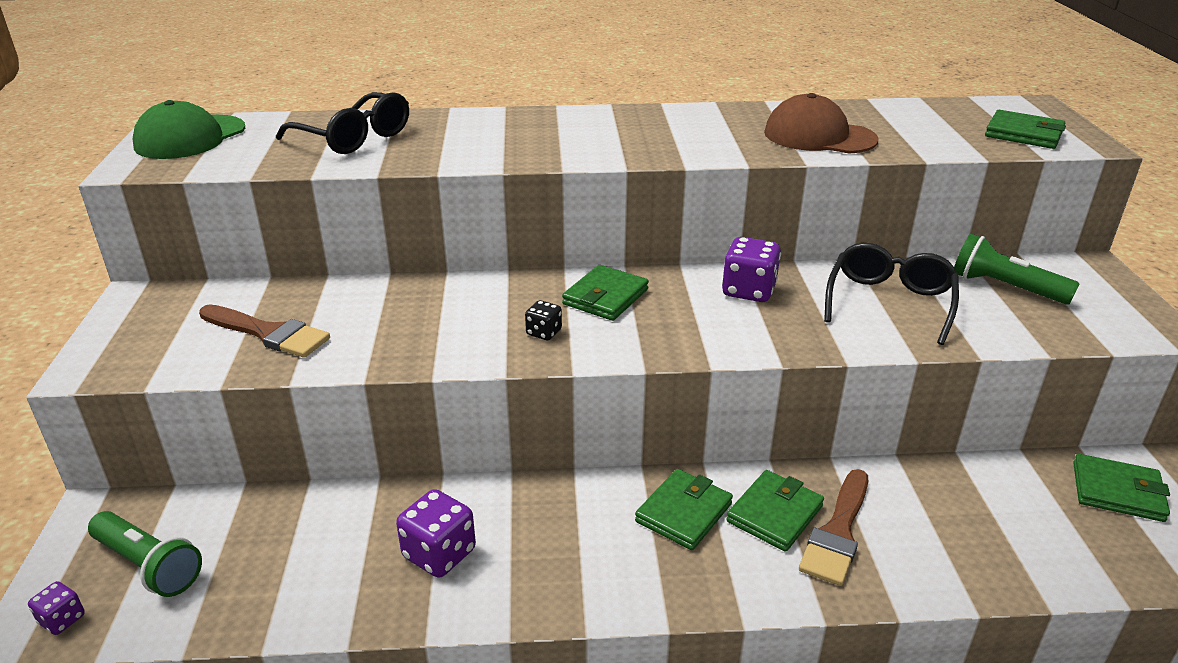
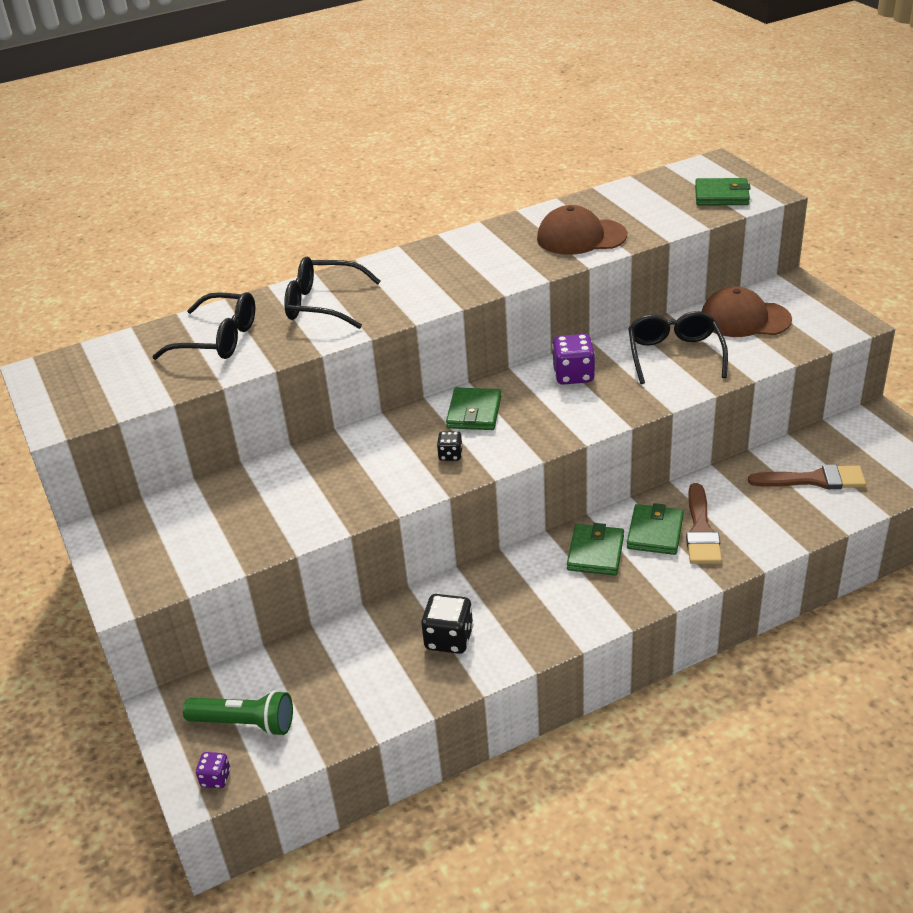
camera: 20 degrees left, 5 degrees up
(190, 137) = (73, 379): green cap -> none
(268, 333) = (240, 523): brown brush -> brown brush (814, 480)
(439, 554) = (449, 639): purple dice -> black dice
(485, 133) = (322, 304): none -> black glasses
(1005, 287) = (744, 319): green flashlight -> brown cap
(1117, 491) = (857, 443): green wallet -> none

